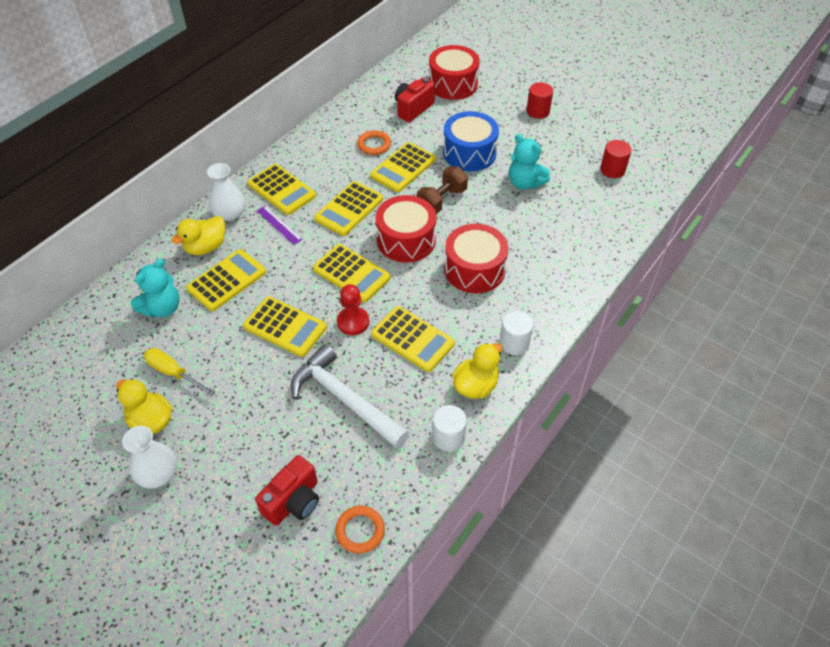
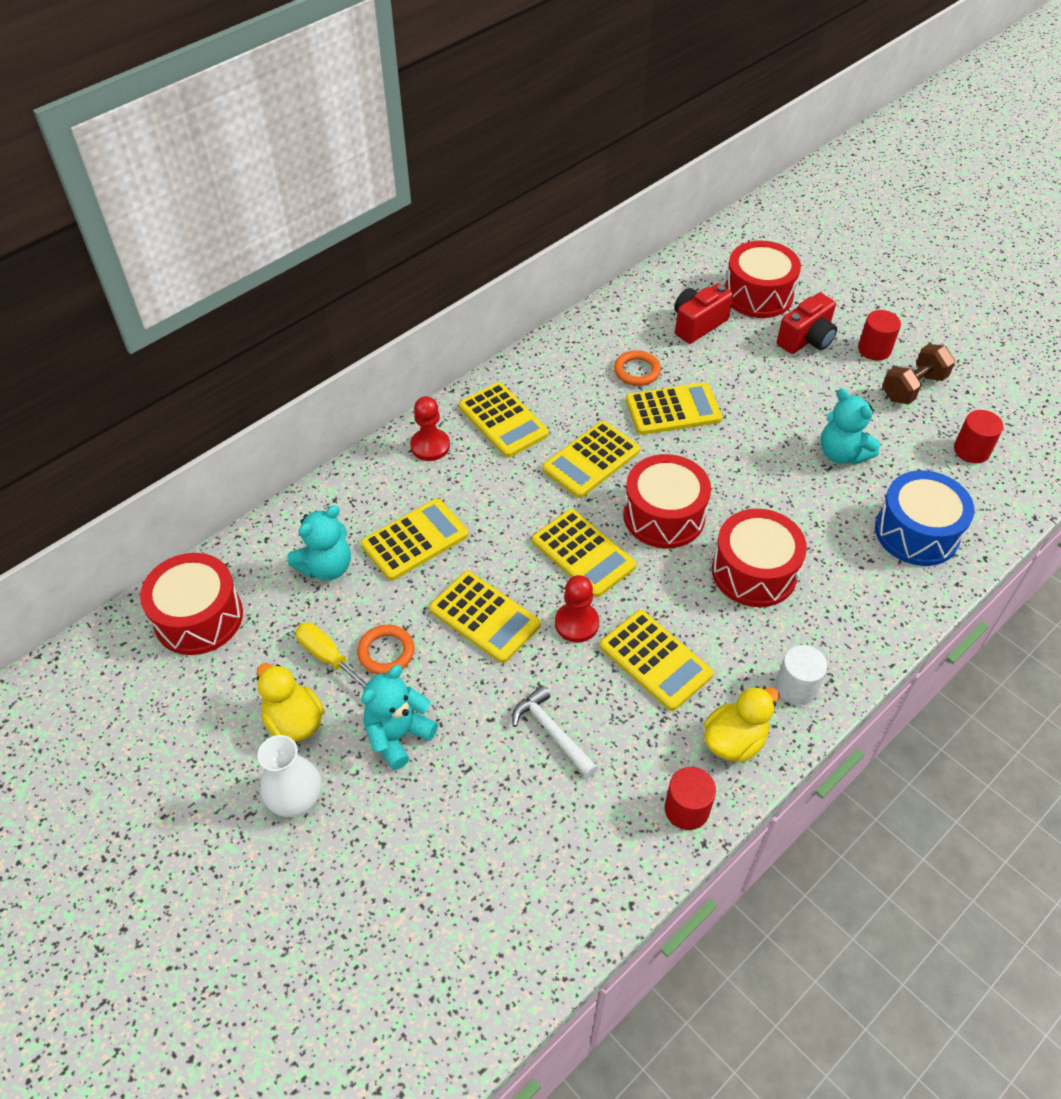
camera: 10 degrees right, 0 degrees up
(68, 357) = (198, 617): none -> red drum
(206, 247) = (393, 489): yellow duck -> none
(230, 214) = (430, 446): white vase -> red pawn
(231, 419) = (398, 735): none -> turquoise teddy bear
(279, 225) = (493, 470): purple ruler -> none
(293, 501) = (466, 865): red camera -> red camera (806, 340)
(344, 399) = (552, 732): white hammer -> white hammer, size x0.57
(360, 531) = (550, 921): orange ring -> orange ring (386, 652)
(403, 168) = (673, 409): yellow calculator -> yellow calculator turned 150 degrees counterclockwise
(442, 200) = (721, 464): brown dumbbell -> brown dumbbell (913, 387)
(448, 437) = (686, 809): white cylinder -> red cylinder
(469, 153) = (768, 399): blue drum -> blue drum (916, 532)

